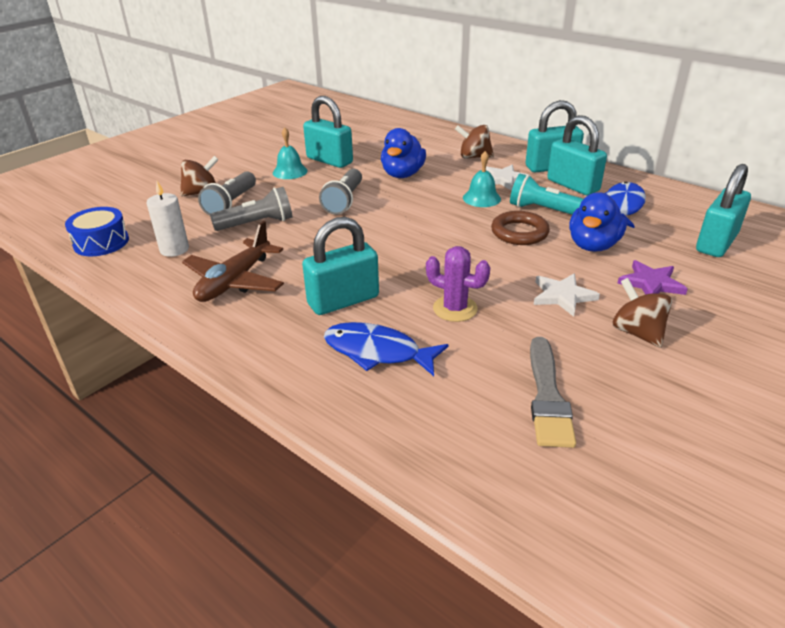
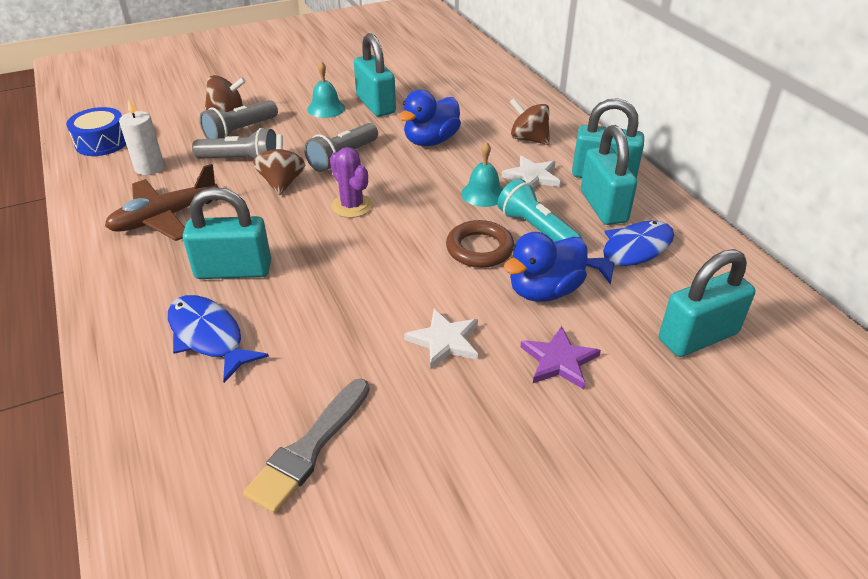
camera: 25 degrees right, 5 degrees up
(455, 309) = (323, 316): purple cactus -> purple cactus (352, 206)
(637, 332) = (477, 414): brown spinning top -> brown spinning top (282, 183)

